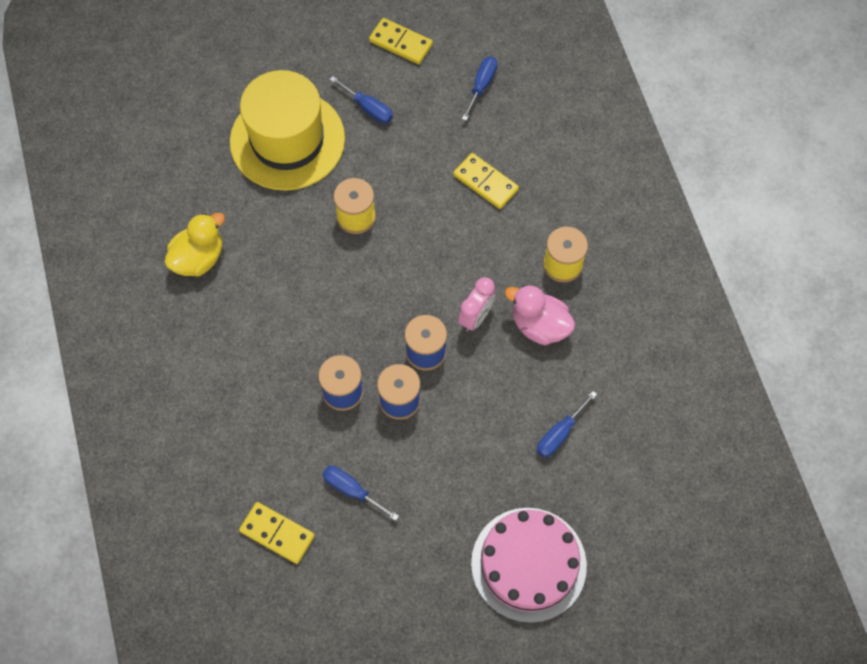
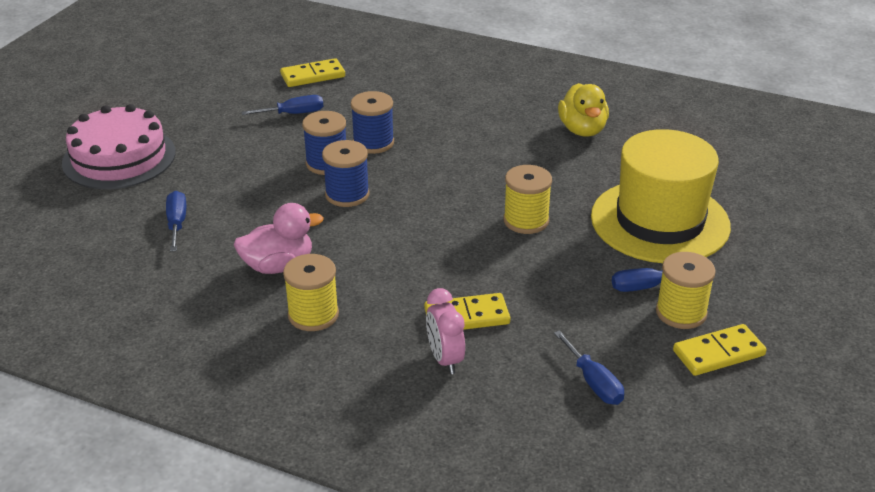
camera: 130 degrees right, 30 degrees down
(379, 78) = (681, 312): none -> yellow spool
(476, 317) = (338, 235): pink clock -> pink clock (445, 359)

